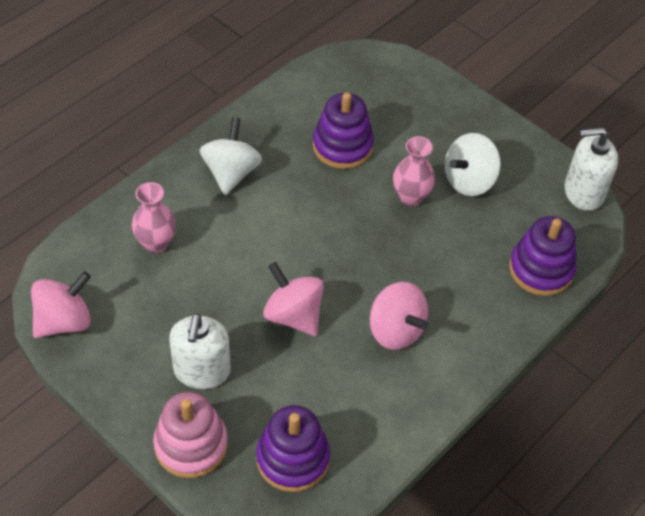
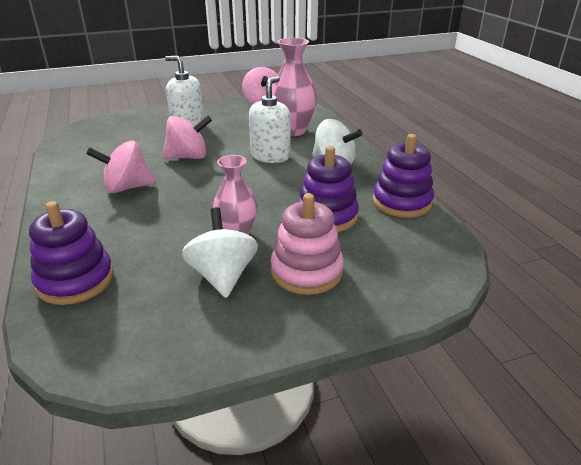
camera: 120 degrees right, 20 degrees down
(156, 243) = (293, 131): pink vase -> pink vase, size x1.54
(191, 445) = (149, 116): pink stacking toy -> pink stacking toy (306, 271)
(292, 458) = (100, 136): purple stacking toy -> purple stacking toy (401, 202)
(583, 192) = (117, 365): white soap dispenser -> white soap dispenser (270, 156)

